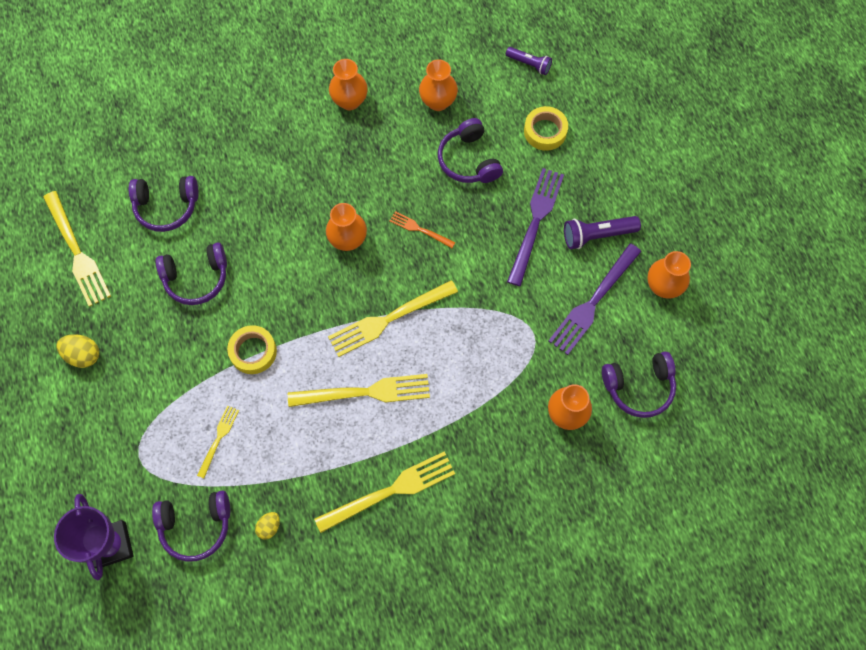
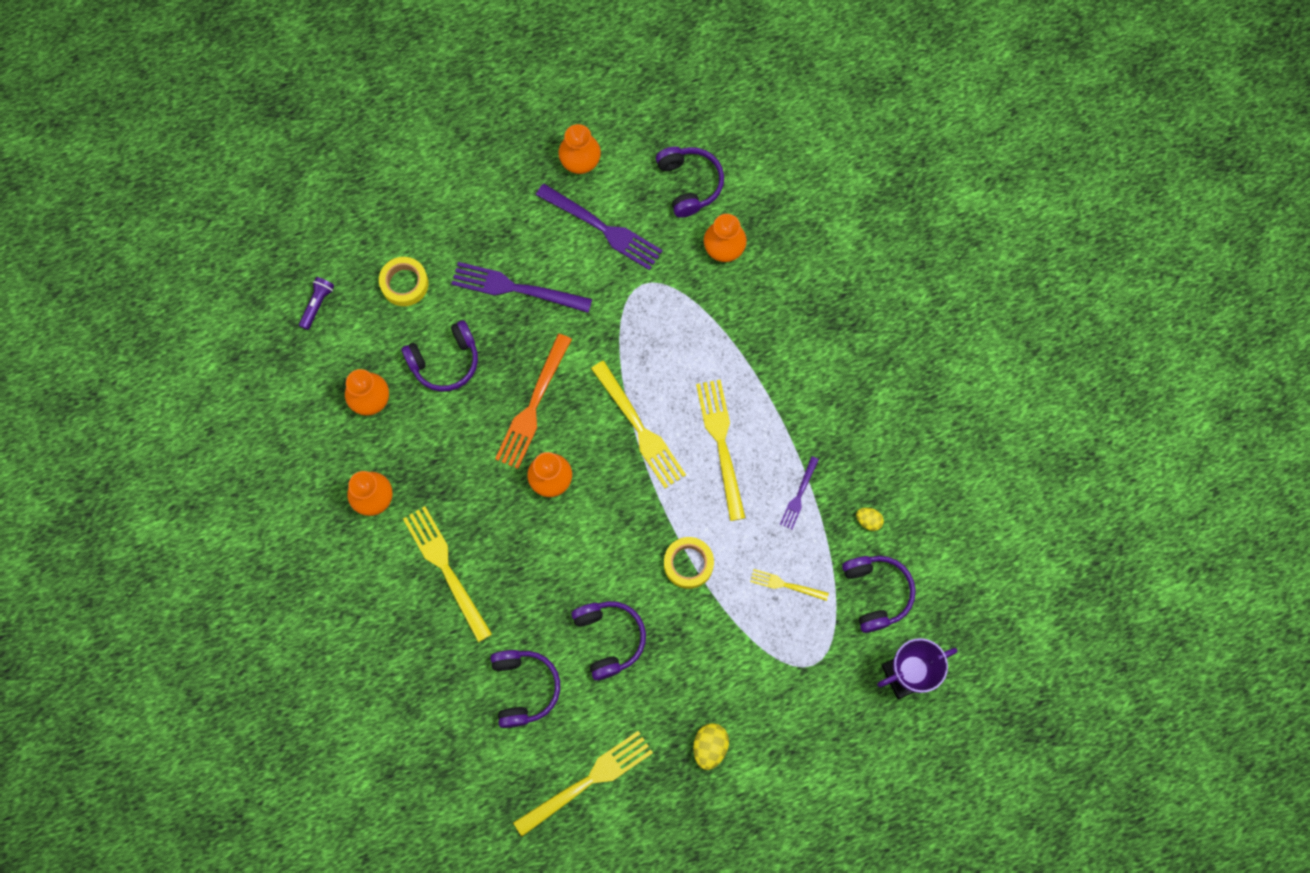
camera: 95 degrees left, 5 degrees up
(304, 461) = (799, 496): none -> purple fork
(391, 490) = (818, 408): yellow fork -> yellow fork (445, 568)
(419, 229) = (533, 406): orange fork -> orange fork, size x1.89
(597, 235) = (527, 226): purple flashlight -> none

